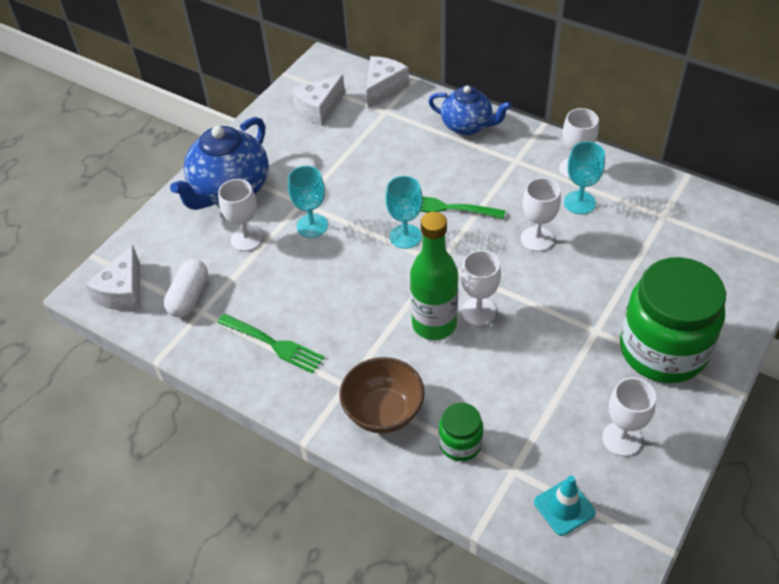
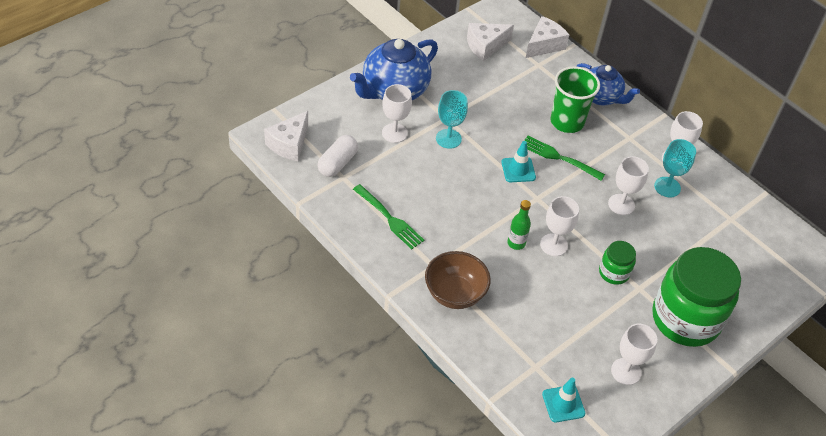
camera: 10 degrees right, 0 degrees up
(405, 236) = (518, 170): turquoise goblet -> turquoise traffic cone
(434, 324) = (516, 243): green bottle -> green bottle, size x0.52
(440, 164) = (567, 122): none -> green cup
(460, 443) = (503, 335): green jar -> green jar (614, 273)

